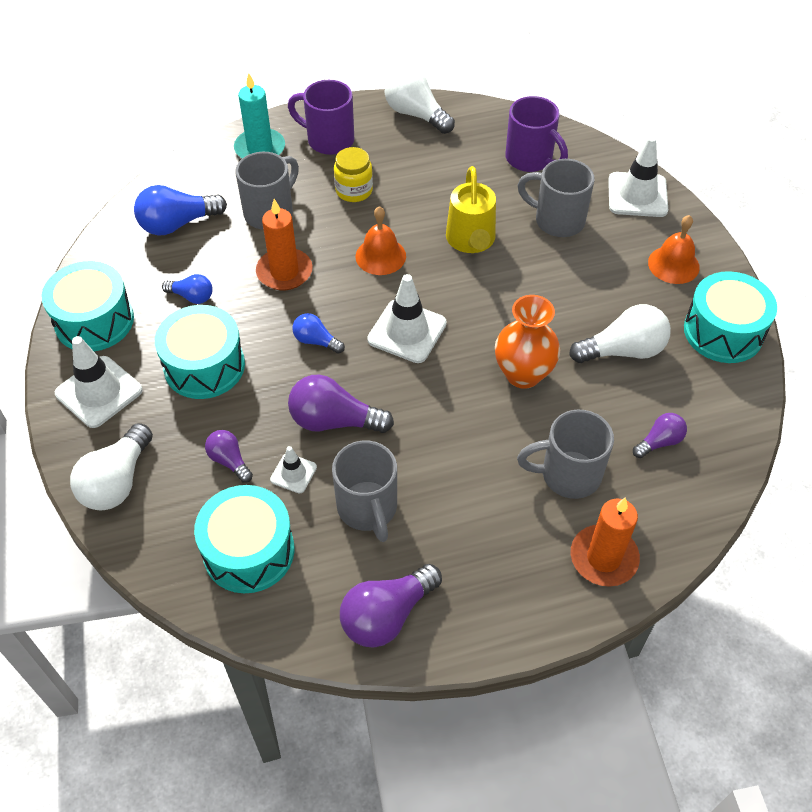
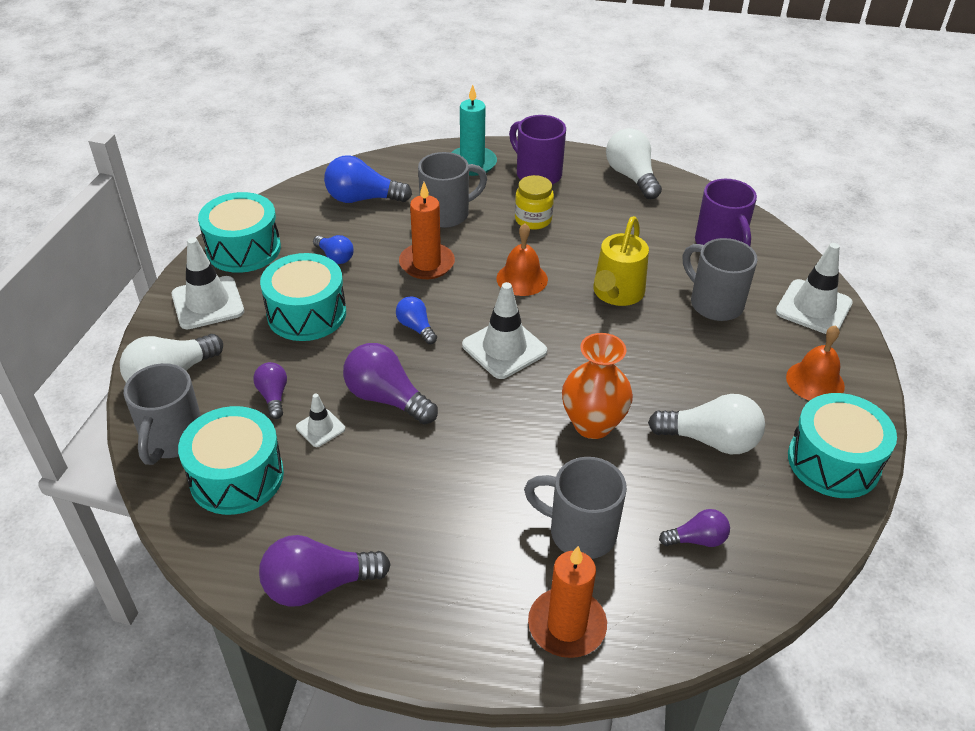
camera: 25 degrees right, 10 degrees down
(368, 508) = (366, 484): grey mug -> grey mug (172, 440)

